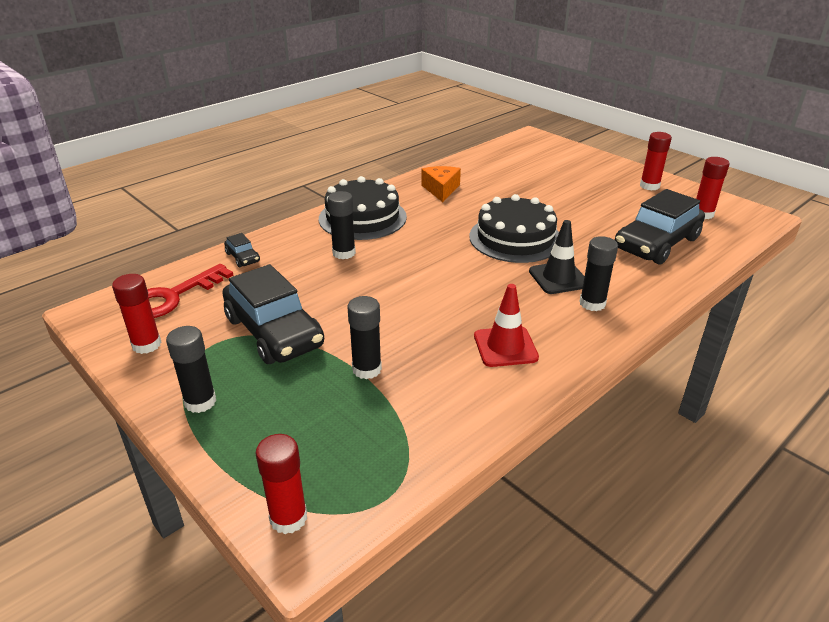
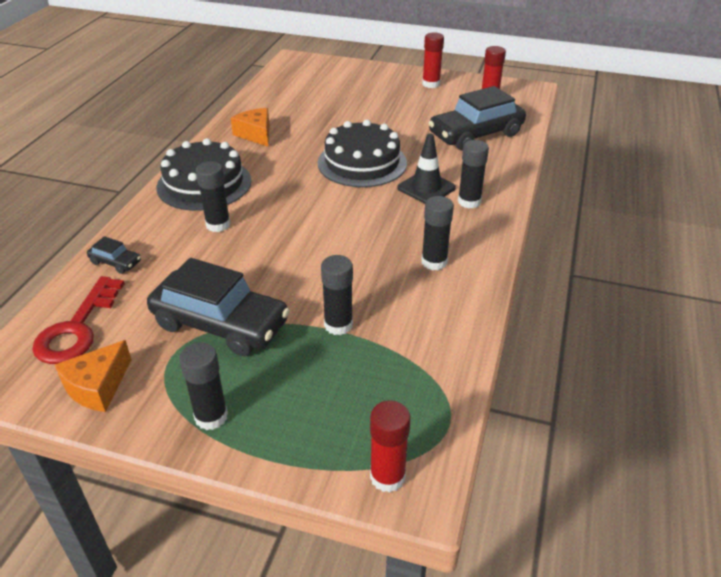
camera: 30 degrees left, 5 degrees up
(146, 345) = (97, 386): red glue stick -> orange cheese
(505, 347) = (434, 262): red traffic cone -> black glue stick
(656, 243) = (476, 134): black car -> black car turned 45 degrees clockwise

